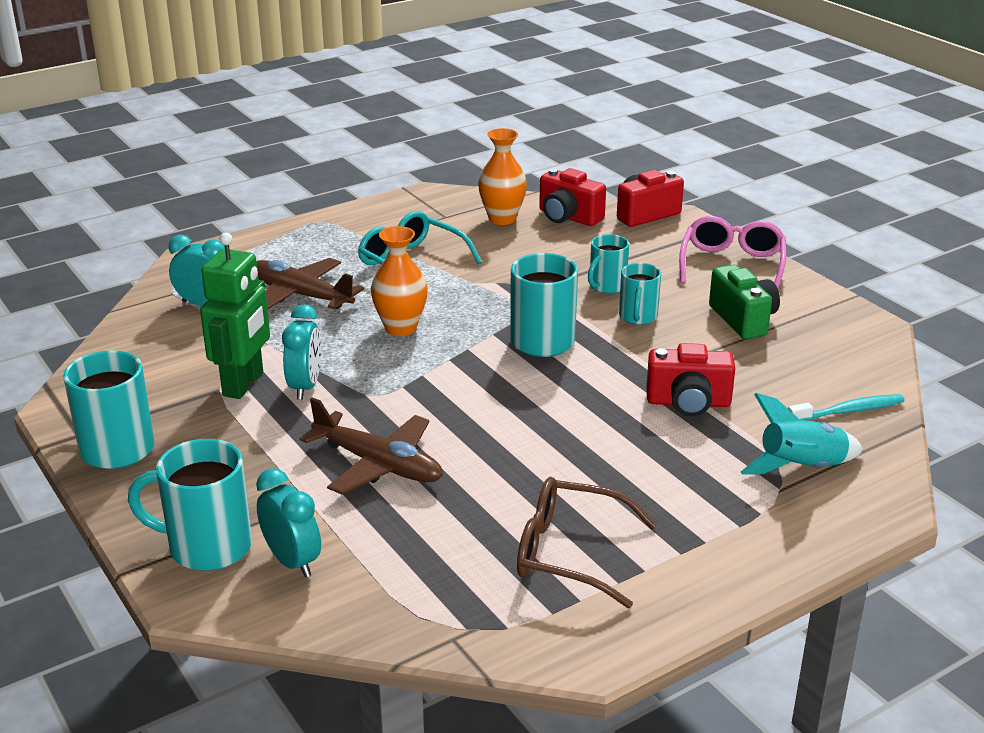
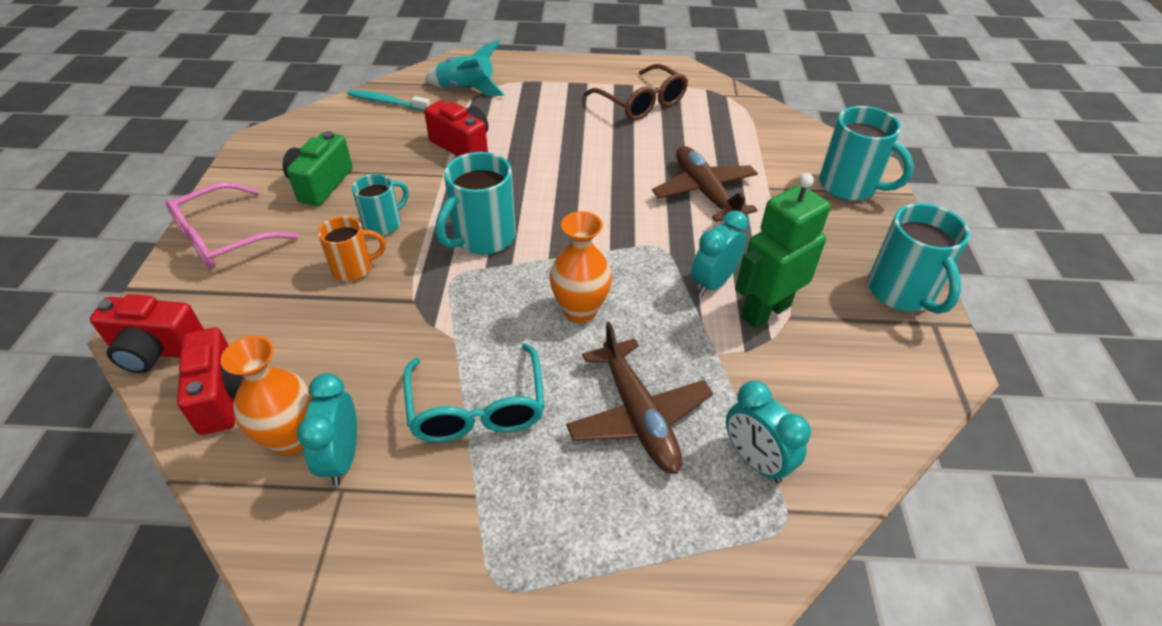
camera: 145 degrees left, 15 degrees up
(292, 561) = (799, 158): turquoise clock -> turquoise clock (342, 458)
(606, 286) = (354, 268): turquoise mug -> orange mug

